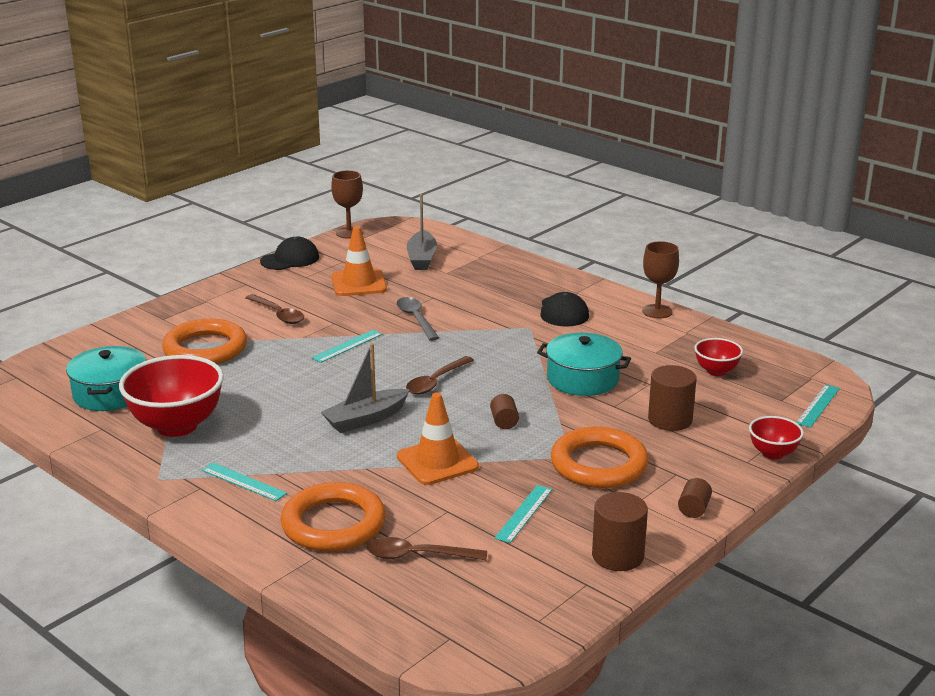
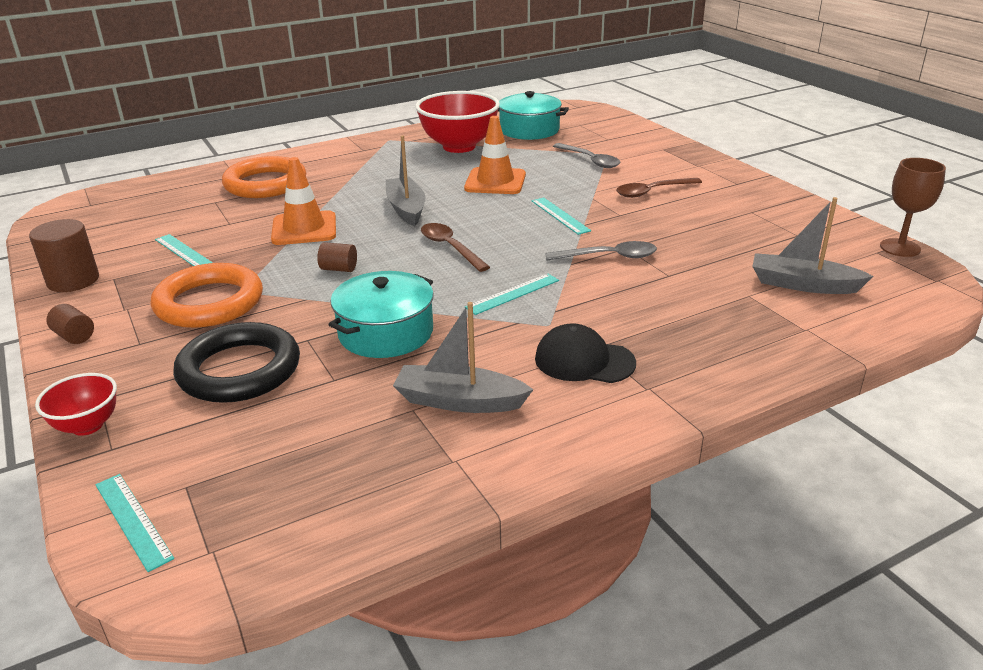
camera: 110 degrees right, 5 degrees up
(205, 349) = (590, 160): orange ring -> grey spoon
(243, 482) = (355, 162): turquoise ruler -> turquoise ruler (513, 294)
(290, 259) = (806, 208): black cap -> none
(359, 283) = (724, 237): orange traffic cone -> orange traffic cone (495, 182)
(417, 555) = (189, 206): brown spoon -> none
(635, 340) = (459, 401): none -> grey boat
(657, 311) = (544, 451): brown goblet -> none
(670, 420) = (239, 370): brown cylinder -> black ring
(716, 371) = (316, 449): red bowl -> none

